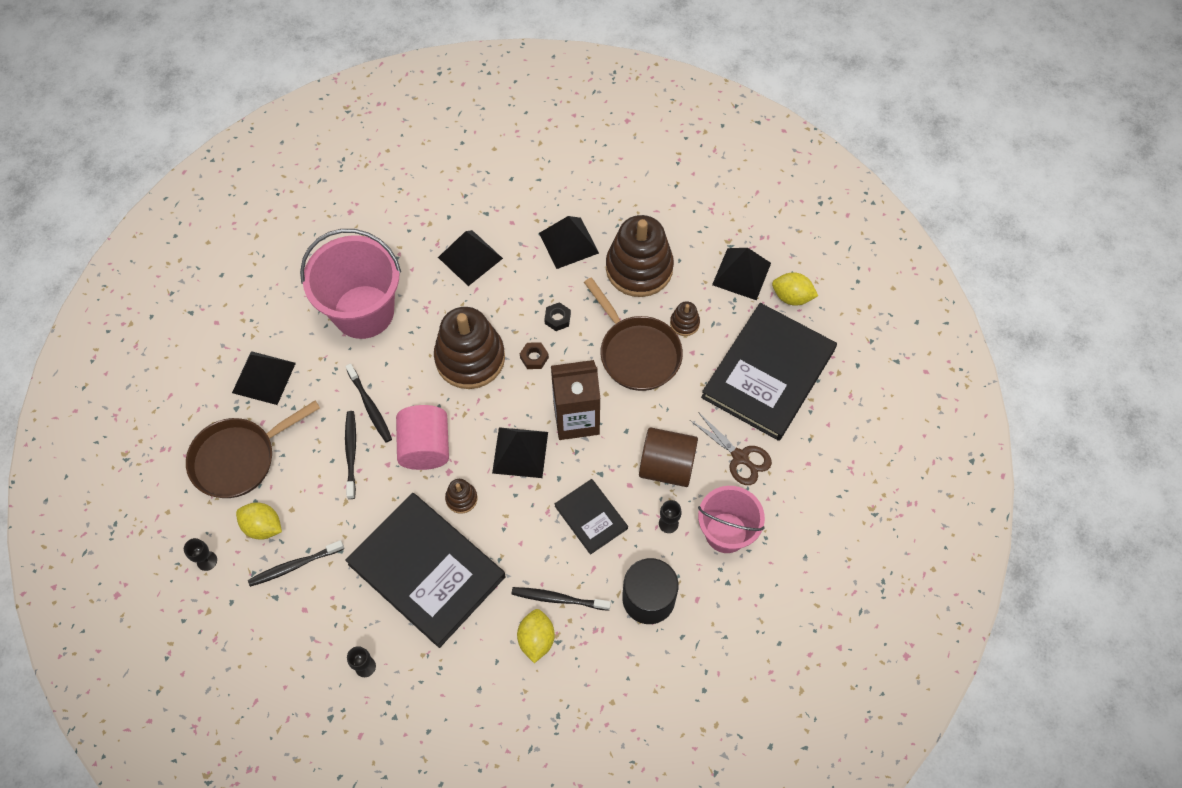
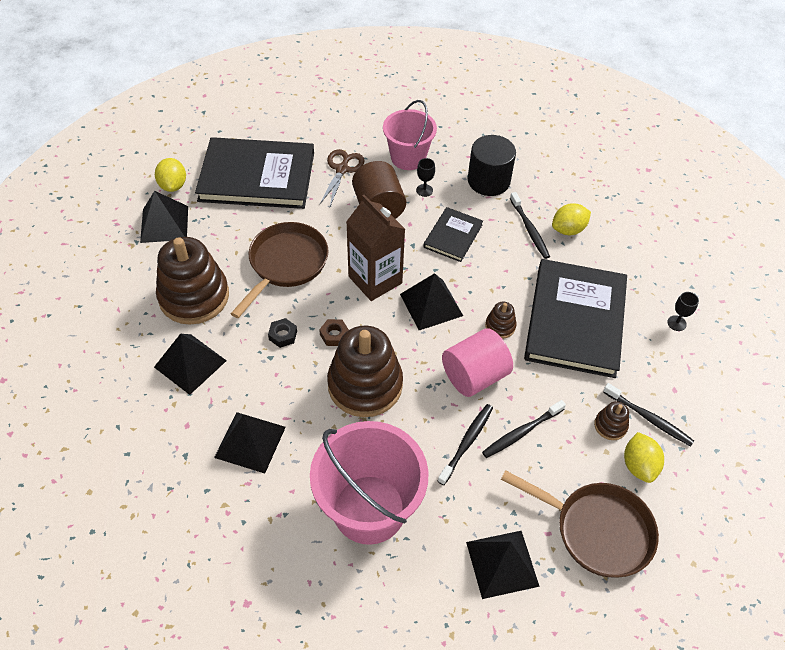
camera: 120 degrees left, 10 degrees down
(207, 561) = (703, 494): black goblet -> none
(684, 323) = (237, 243): brown stacking toy -> brown stacking toy (610, 426)

